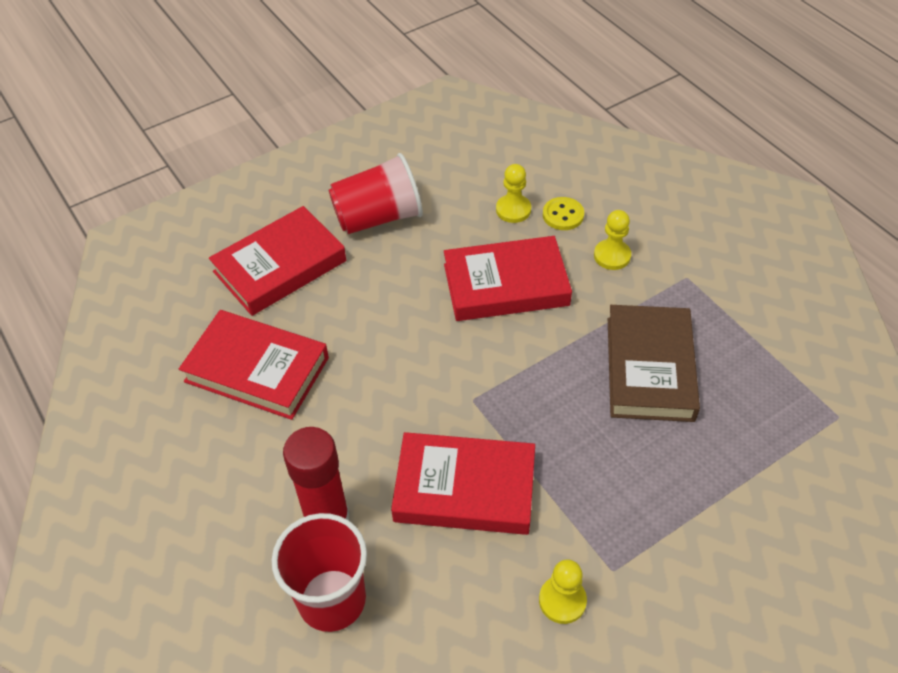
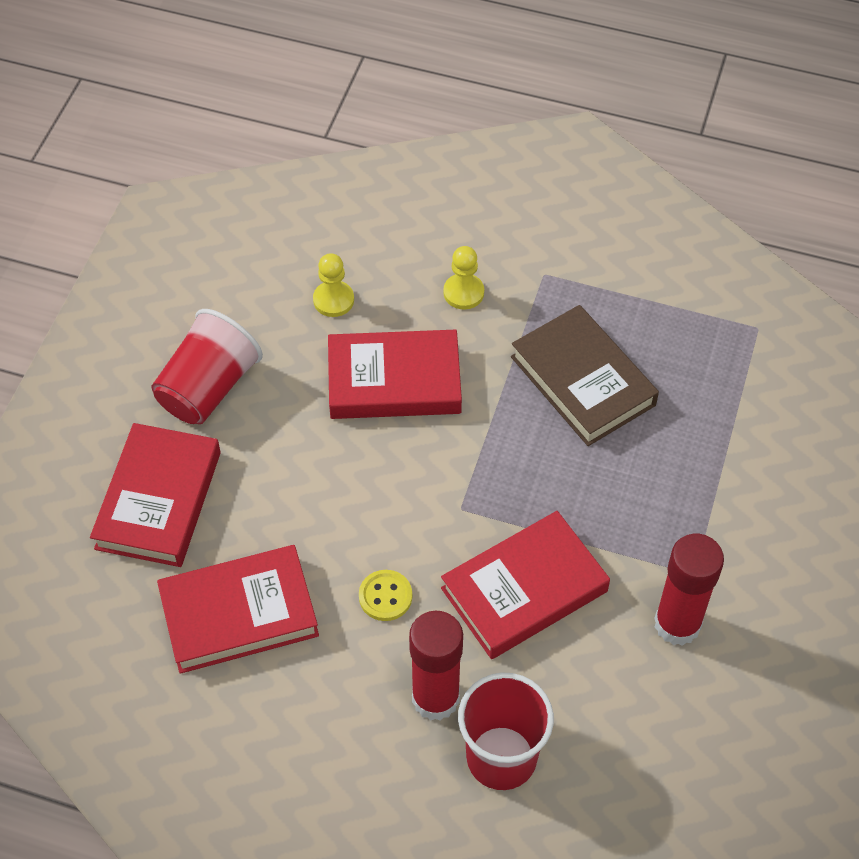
camera: 40 degrees left, 5 degrees up
(506, 285) = (394, 381): red book -> red book turned 45 degrees clockwise
(562, 600) = (677, 624): yellow pawn -> red glue stick
(563, 215) = (384, 277): yellow button -> yellow button (385, 596)

